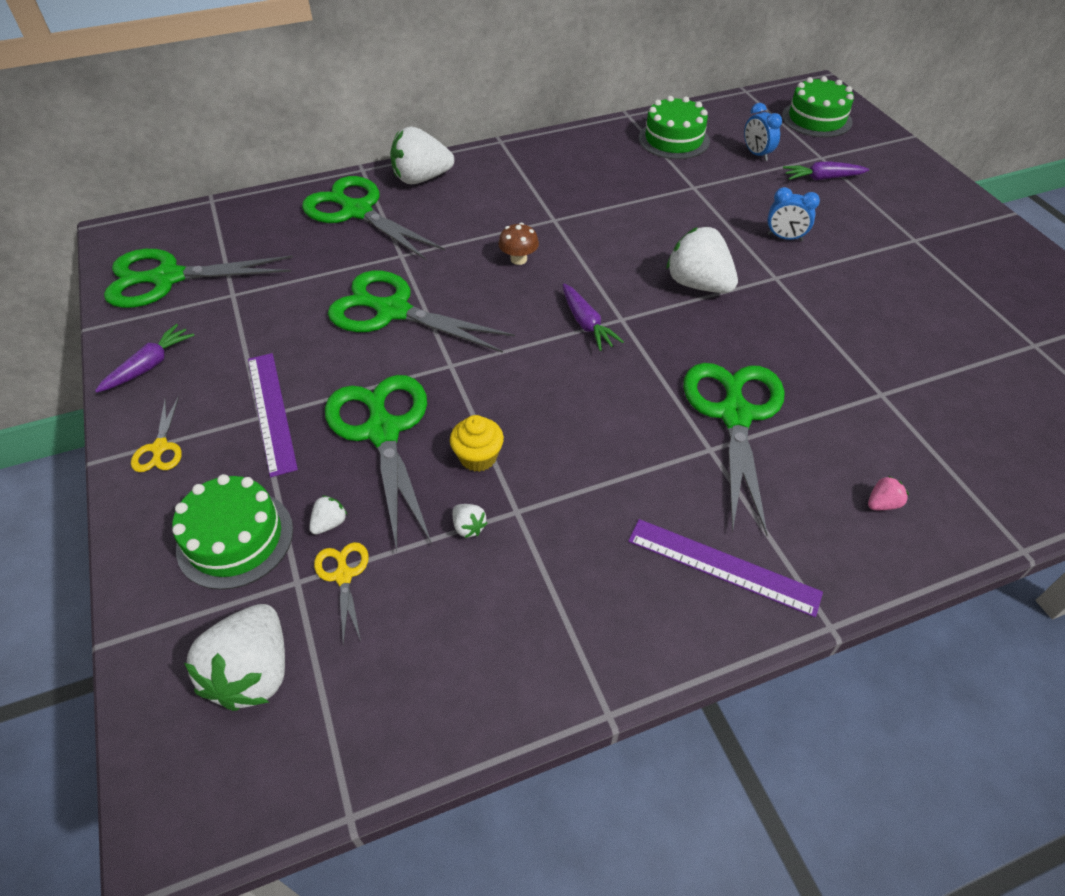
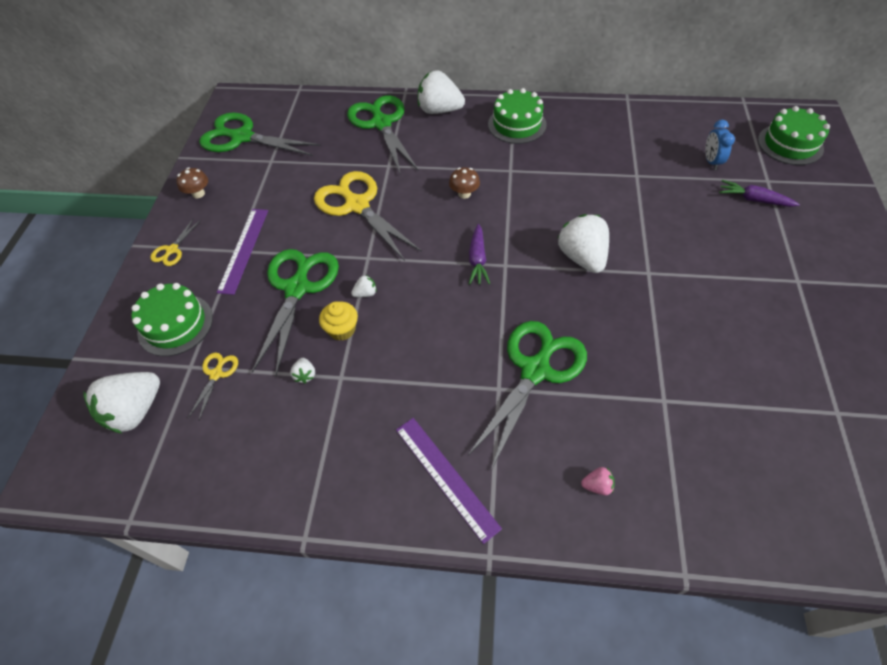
camera: 30 degrees right, 5 degrees up
(150, 365) = (198, 194): purple carrot -> brown mushroom
(329, 523) = (230, 337): white strawberry -> white strawberry (365, 293)
(393, 311) = (357, 205): green scissors -> yellow scissors
(674, 139) = (649, 130): green cake -> green cake (517, 124)
(784, 238) = (681, 242): blue clock -> none

